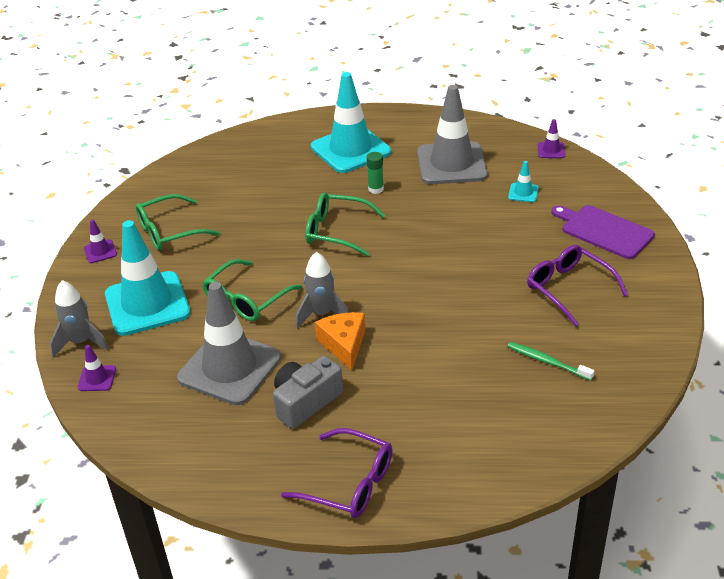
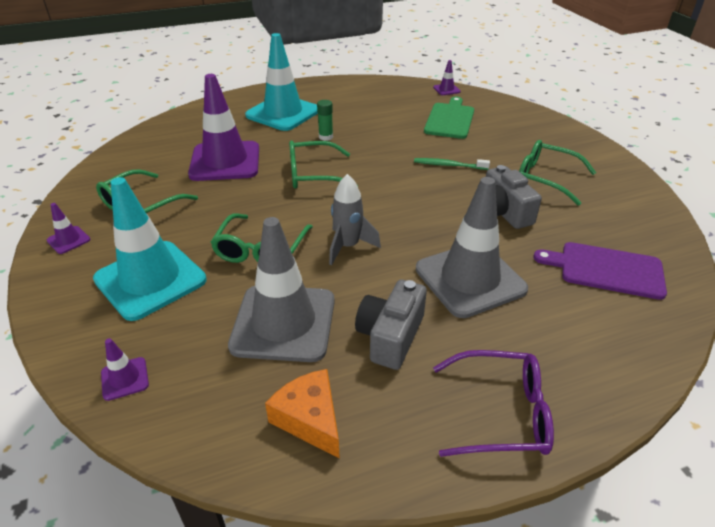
camera: 25 degrees left, 0 degrees up
(81, 342) = (84, 341): grey rocket -> none
(263, 198) = (225, 161): none -> purple traffic cone
(344, 344) = (389, 269): orange cheese -> orange cheese (310, 419)
(451, 164) = (376, 110): grey traffic cone -> grey traffic cone (470, 279)
(491, 315) = (502, 212): none -> grey camera
(523, 193) = (449, 119): turquoise traffic cone -> green cutting board
(547, 361) = (581, 238): green toothbrush -> green toothbrush (449, 165)
(568, 288) = (545, 178): purple glasses -> green glasses
(604, 231) = (533, 134): purple cutting board -> purple cutting board (606, 270)

